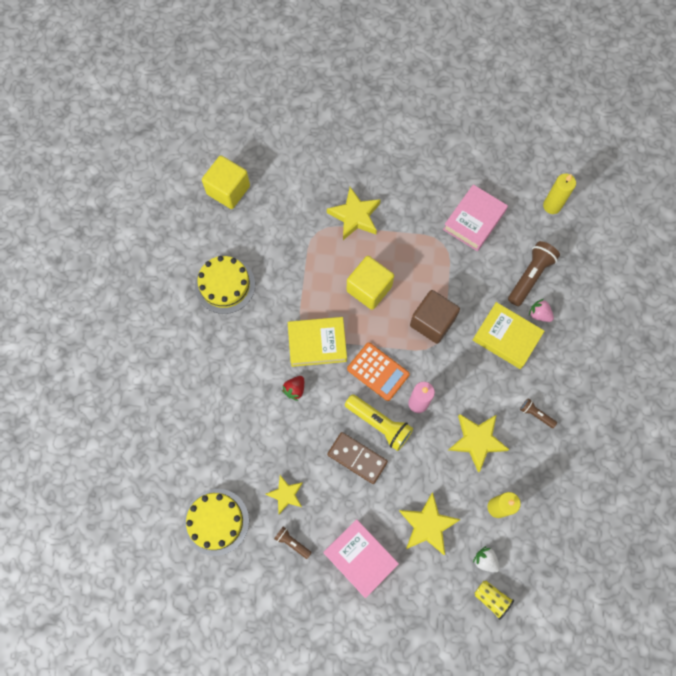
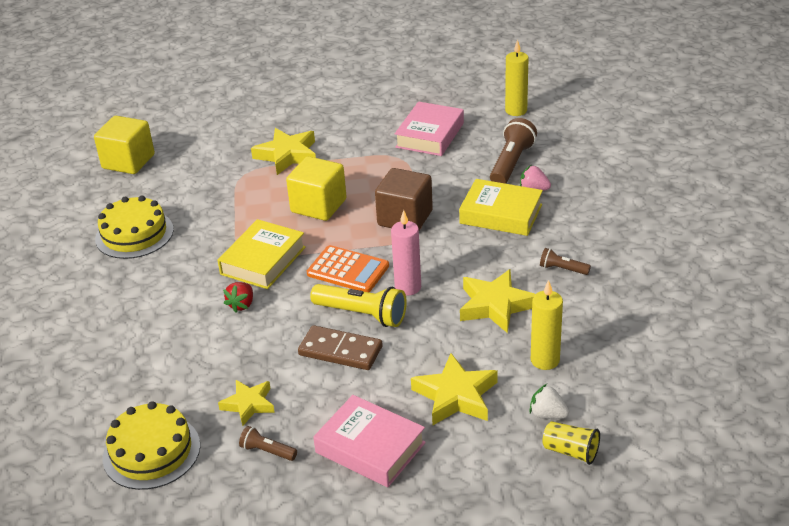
camera: 10 degrees left, 35 degrees down
(317, 343) = (263, 260): yellow book -> yellow book turned 45 degrees counterclockwise

